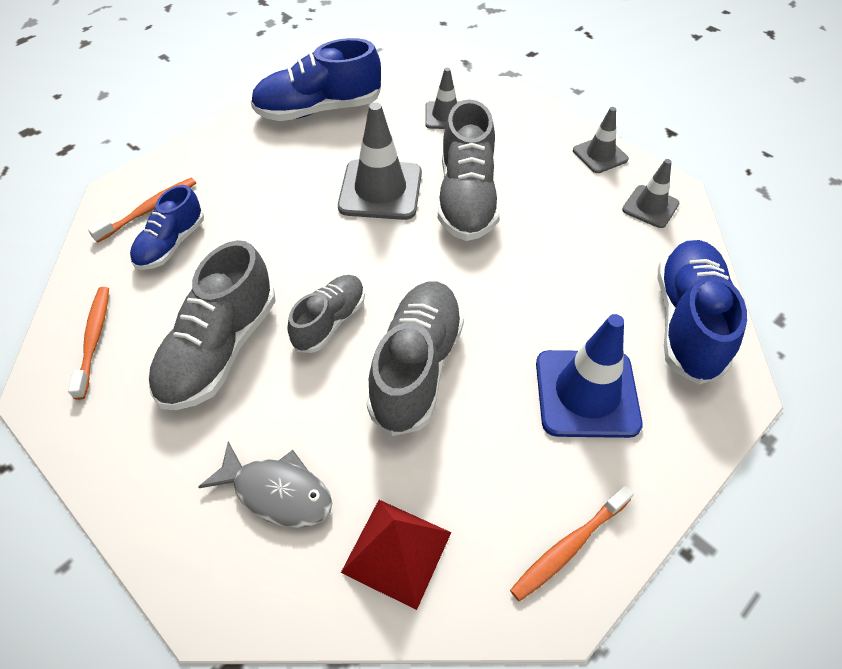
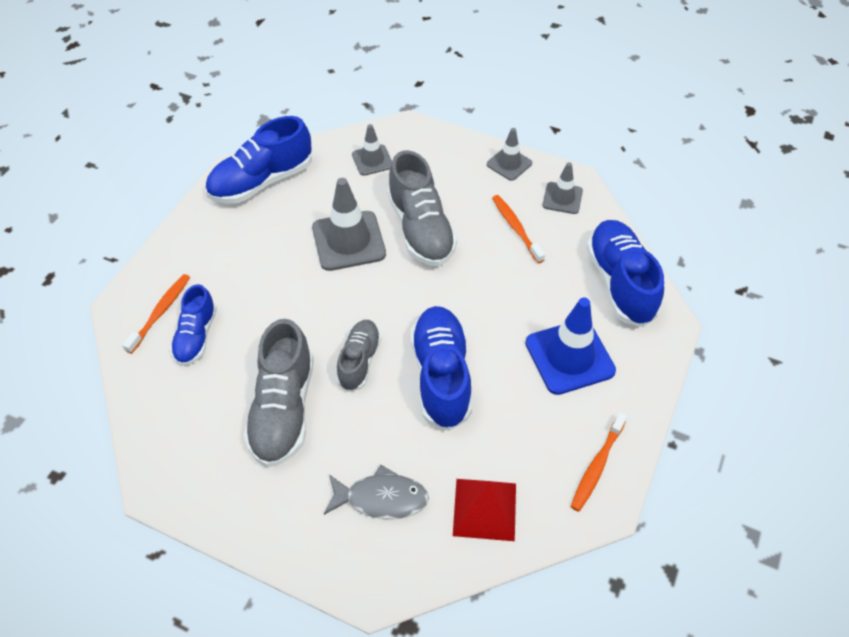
camera: 20 degrees left, 0 degrees up
(94, 339) = (175, 433): orange toothbrush -> orange toothbrush (516, 228)
(416, 367) = (441, 376): grey shoe -> blue shoe

